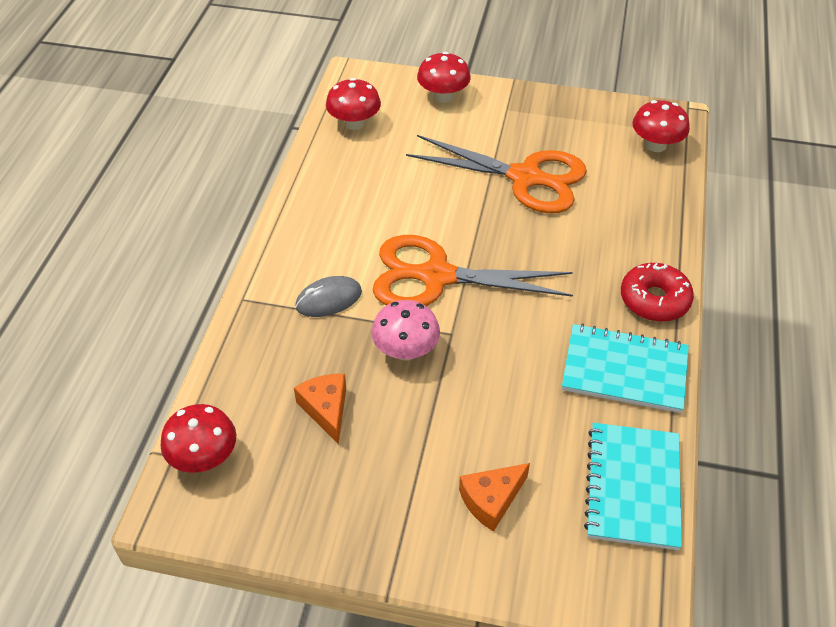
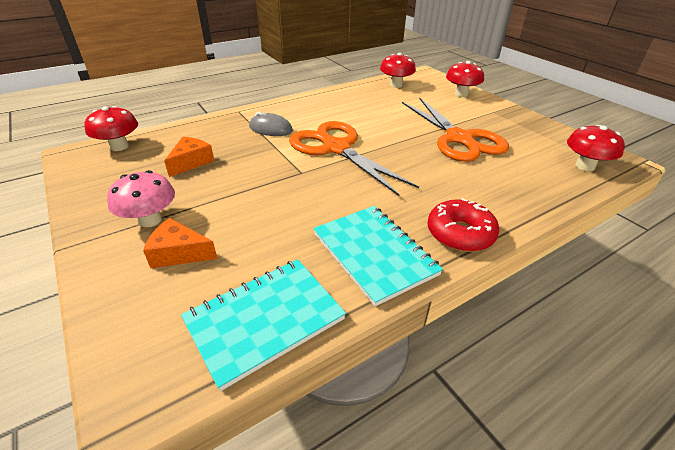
camera: 45 degrees right, 10 degrees down
(406, 350) = (267, 165): pink mushroom -> pink mushroom (150, 220)

